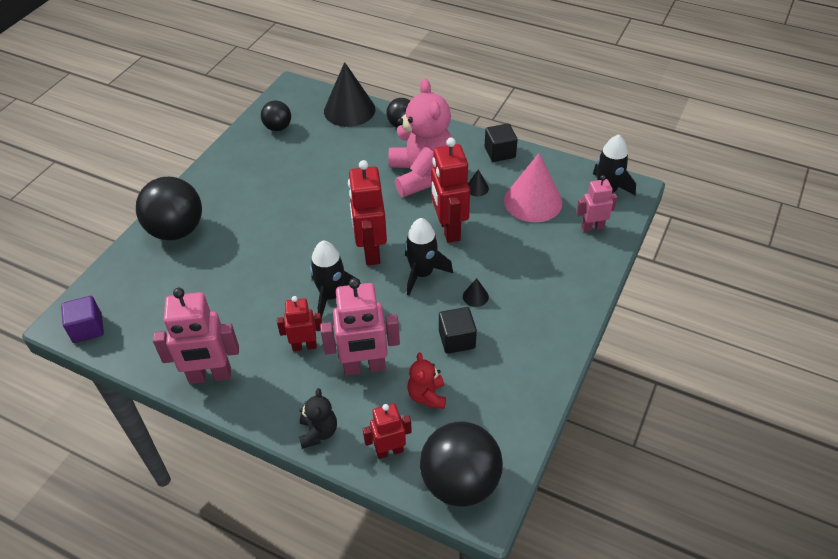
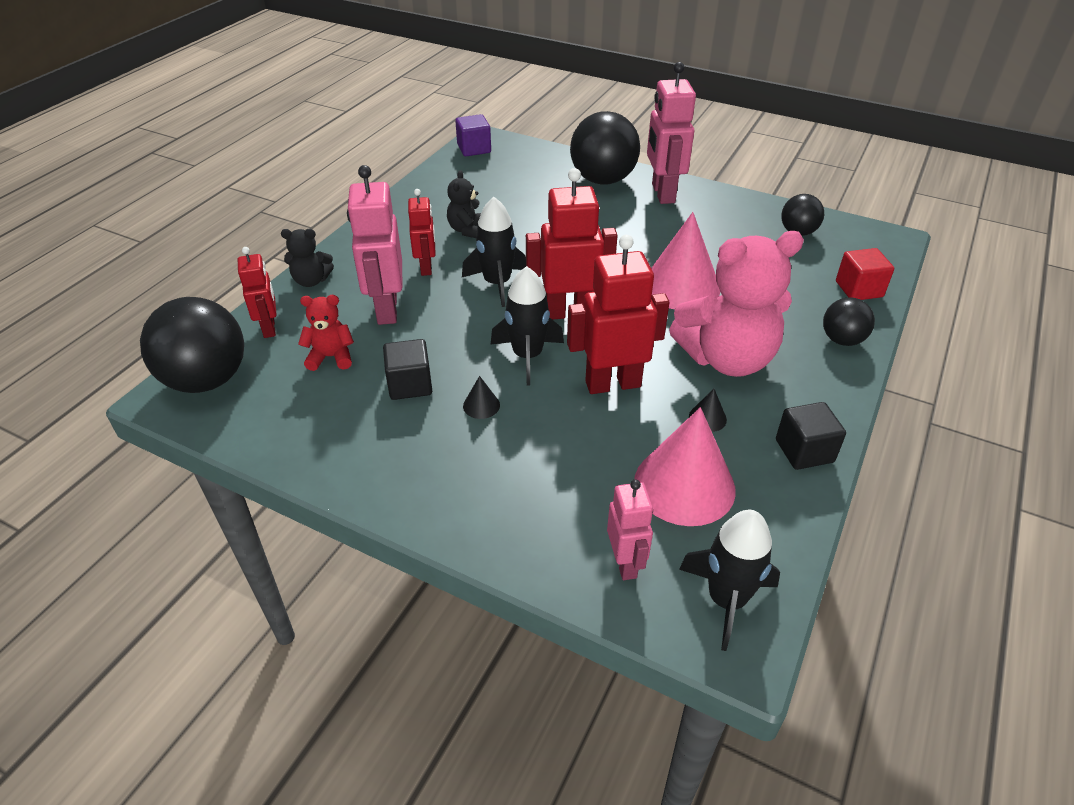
camera: 90 degrees right, 5 degrees down
(210, 376) = (402, 214): pink robot -> pink robot (662, 193)
(247, 322) = (467, 230): none -> black teddy bear
(341, 191) = (681, 286): none -> pink cone
(349, 110) = (859, 289): black cone -> red cube

